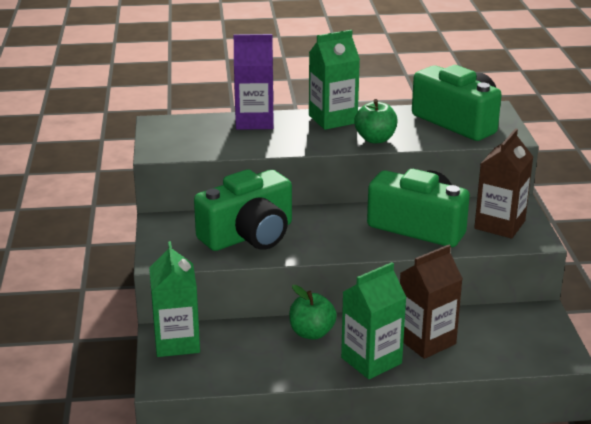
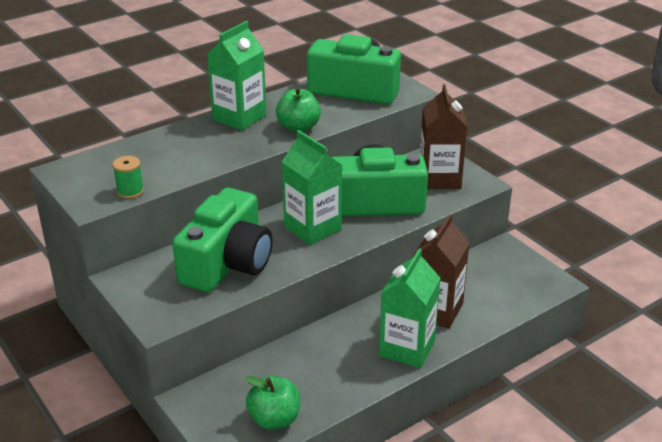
camera: 30 degrees left, 5 degrees up
(177, 342) = (211, 402): green carton -> green carton (312, 228)
(192, 151) = (130, 191): none -> green spool
(254, 121) = (164, 140): purple carton -> none
(312, 333) = (332, 341): green apple -> green apple (274, 419)

